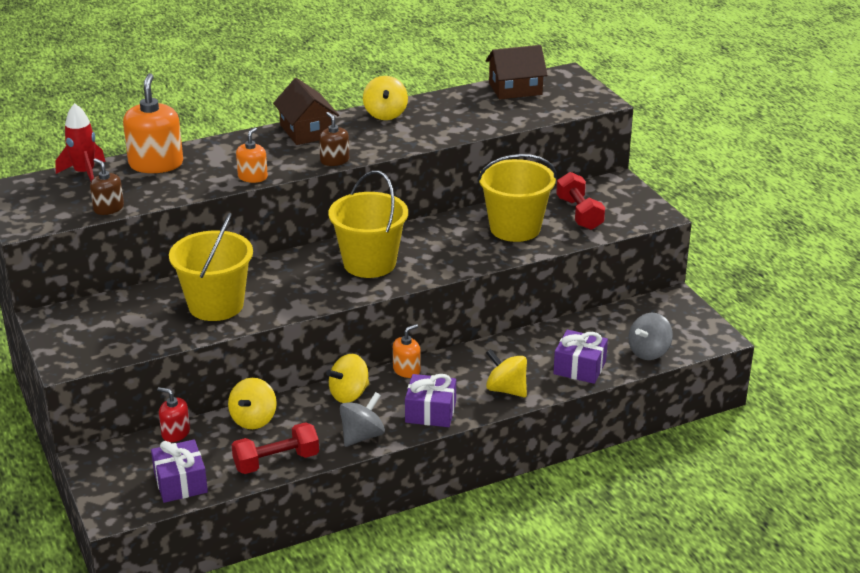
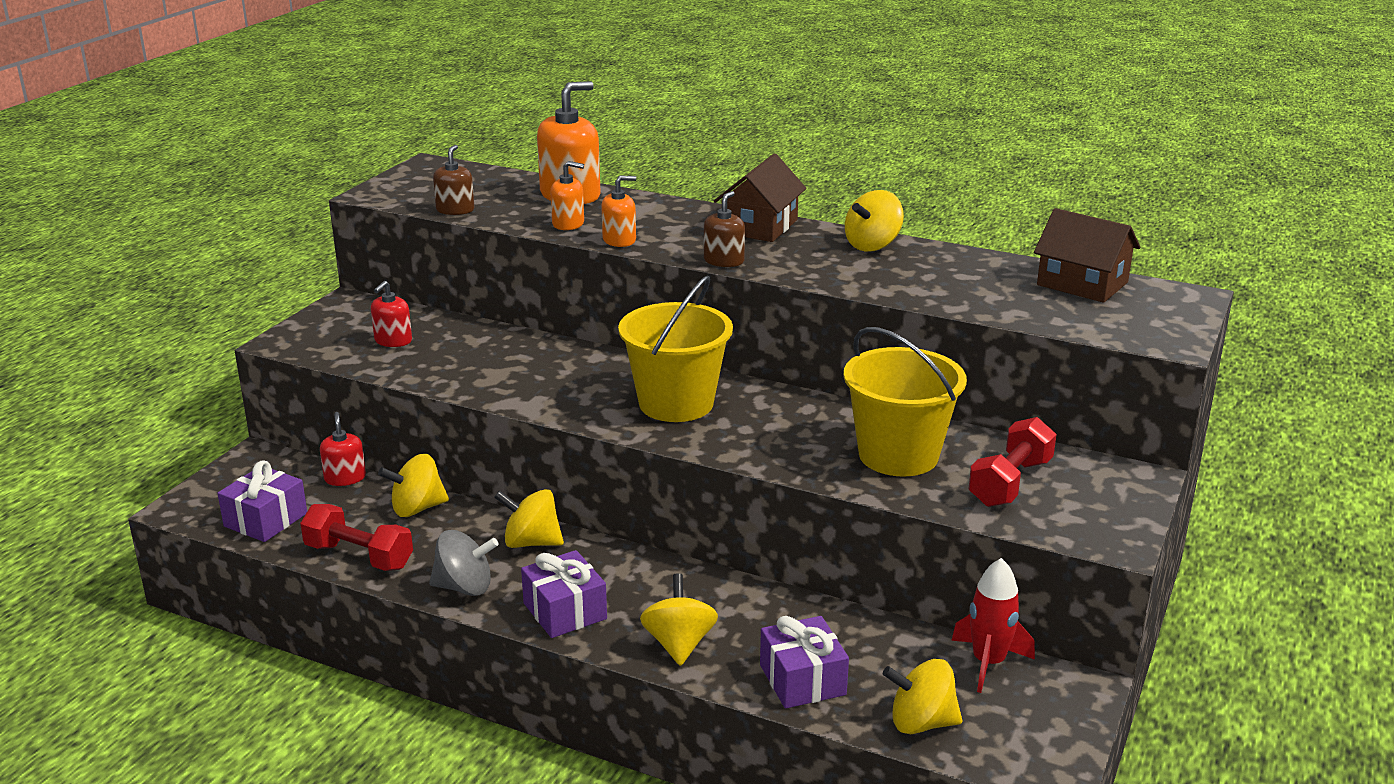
camera: 50 degrees right, 5 degrees down
(85, 173) = (503, 178): red rocket -> red rocket (988, 663)
(137, 322) = (393, 340): none -> red soap dispenser
(216, 305) = (474, 362): yellow bucket -> none
(406, 370) = (624, 556): orange soap dispenser -> orange soap dispenser (568, 224)
(649, 352) = (921, 723): grey spinning top -> yellow spinning top

